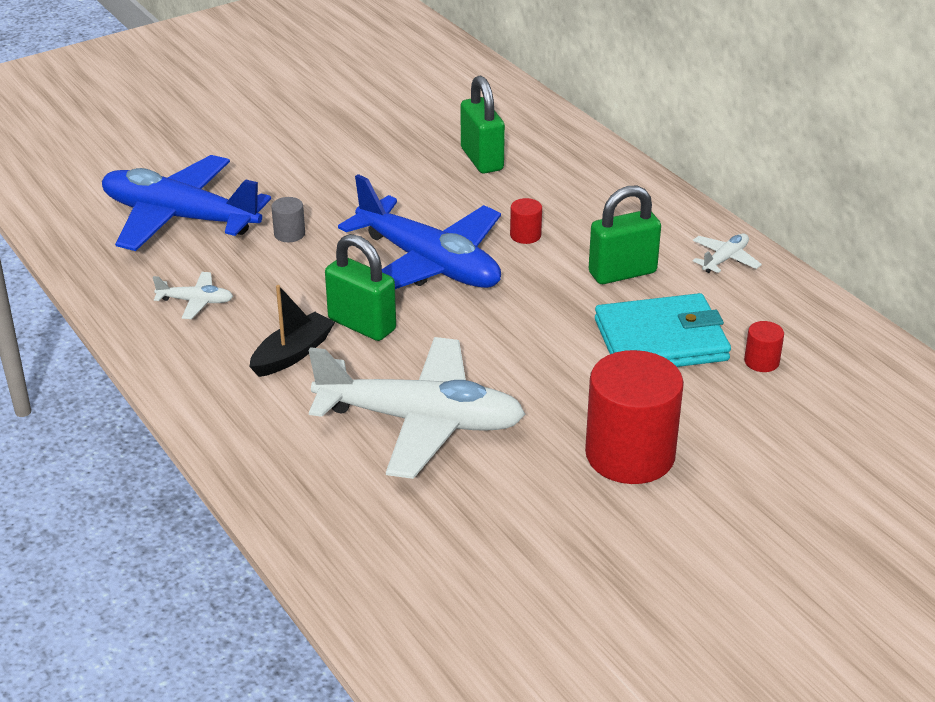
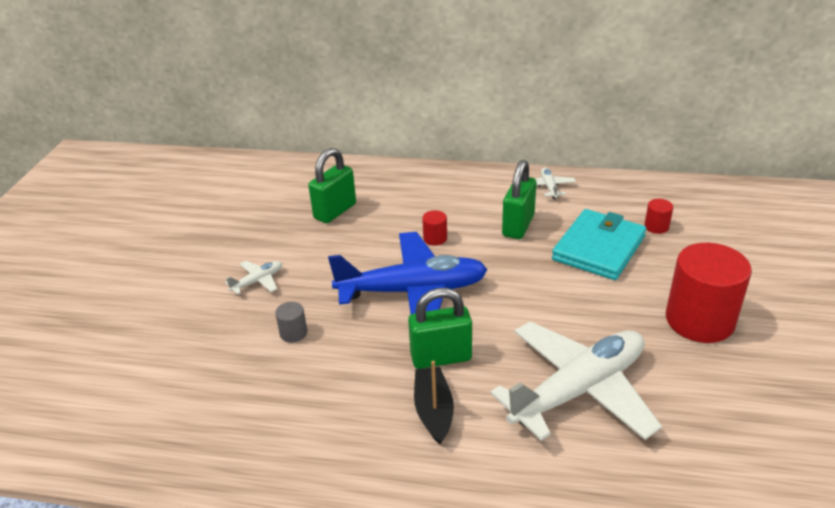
camera: 45 degrees left, 0 degrees up
(180, 218) = (193, 377): blue plane -> none
(196, 301) = (307, 427): white plane -> white plane (258, 281)
(482, 159) = (335, 211): green padlock -> green padlock turned 75 degrees counterclockwise

